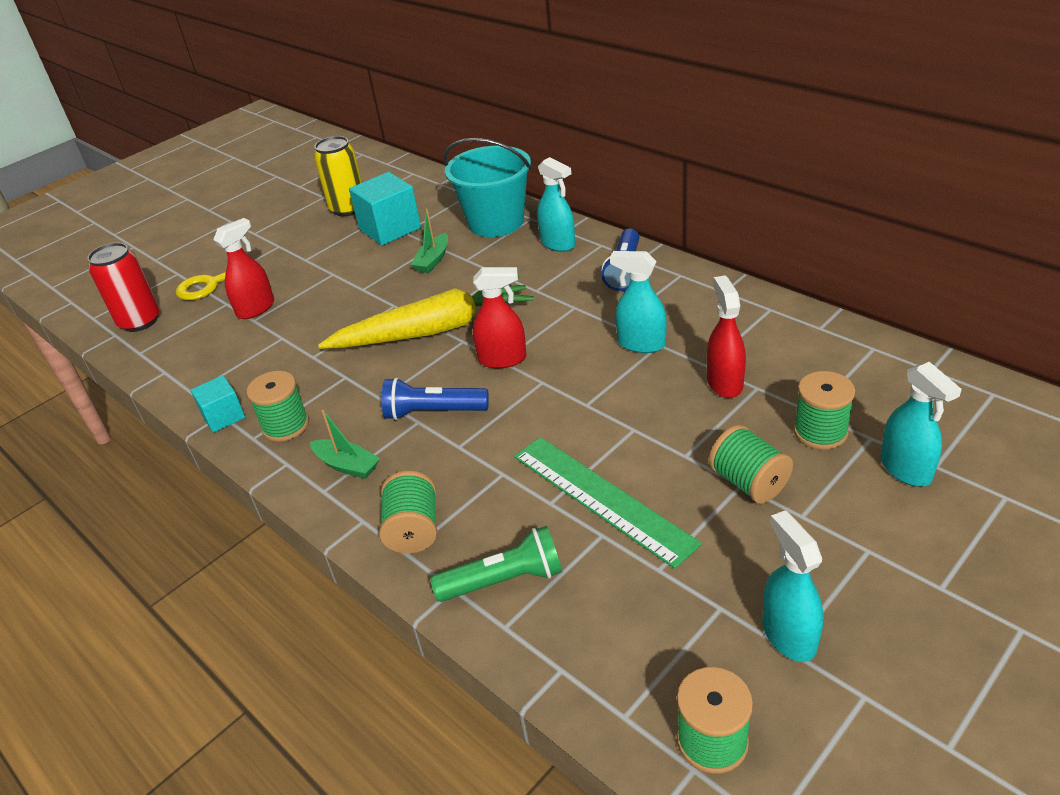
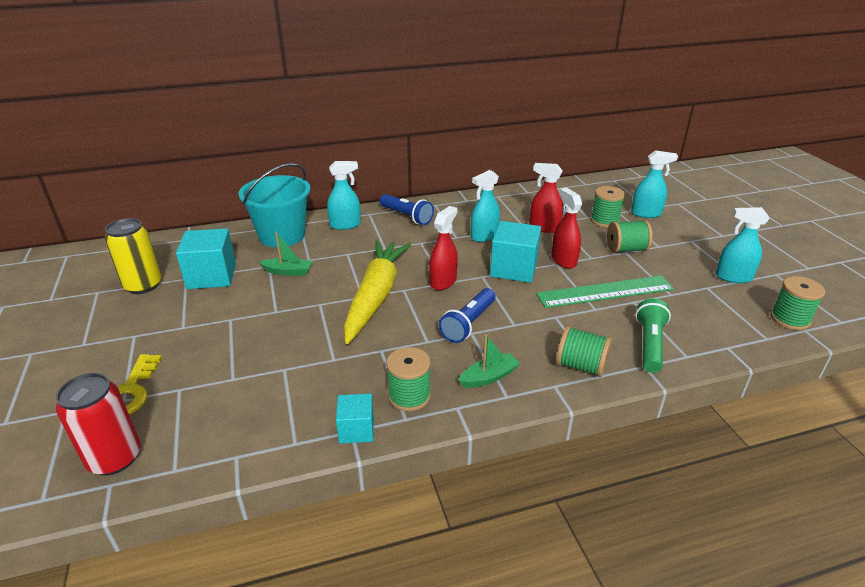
camera: 65 degrees left, 5 degrees down
(256, 308) = (217, 373): red spray bottle -> red spray bottle (563, 260)
(433, 260) = (288, 272): green boat -> green boat turned 45 degrees counterclockwise
(583, 399) = (514, 269): none -> turquoise cube

